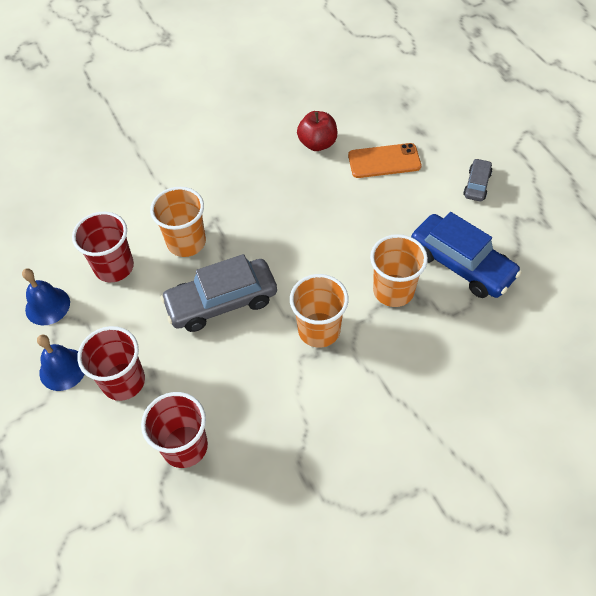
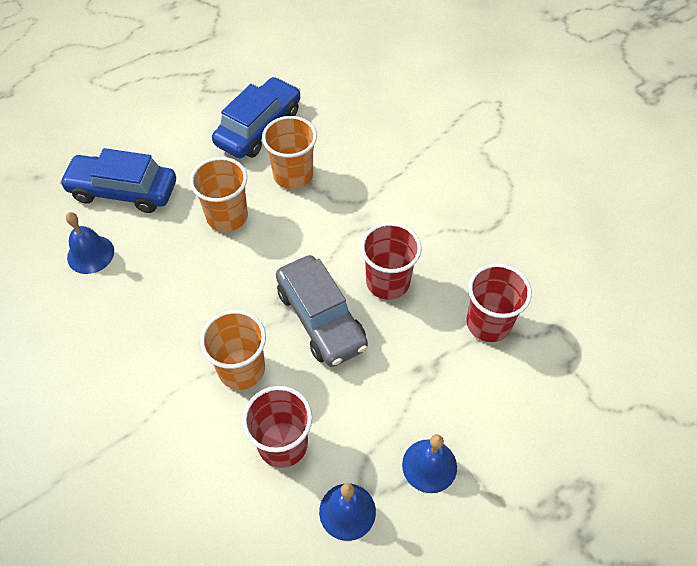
camera: 100 degrees left, 0 degrees up
(123, 381) = (432, 396): red cup -> red cup (387, 282)
(317, 143) = (90, 254): red apple -> blue bell
(319, 330) = (344, 229): orange cup -> orange cup (227, 216)
(384, 161) = (123, 191): orange phone -> blue car
(477, 184) = (160, 117): grey car -> none

